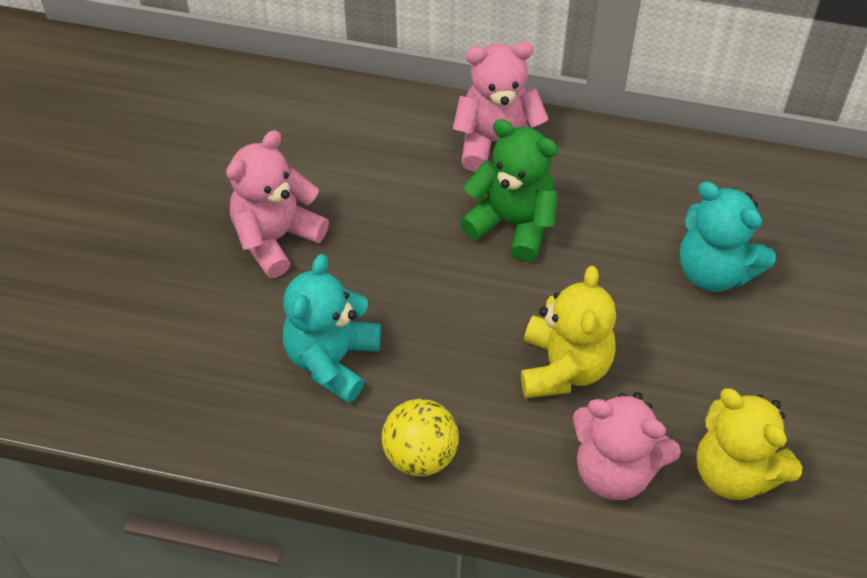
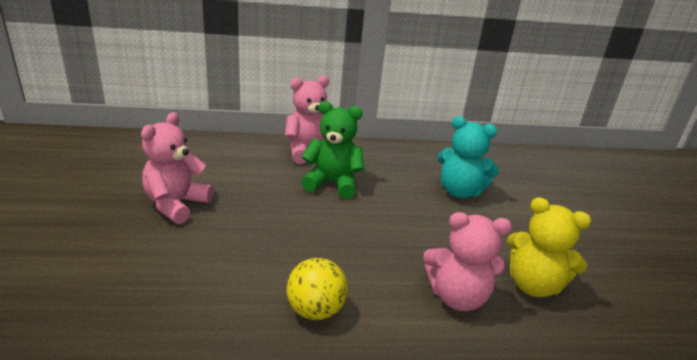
camera: 20 degrees left, 25 degrees down
(332, 359) = (231, 263): turquoise teddy bear -> none
(564, 367) = (395, 246): yellow teddy bear -> none

